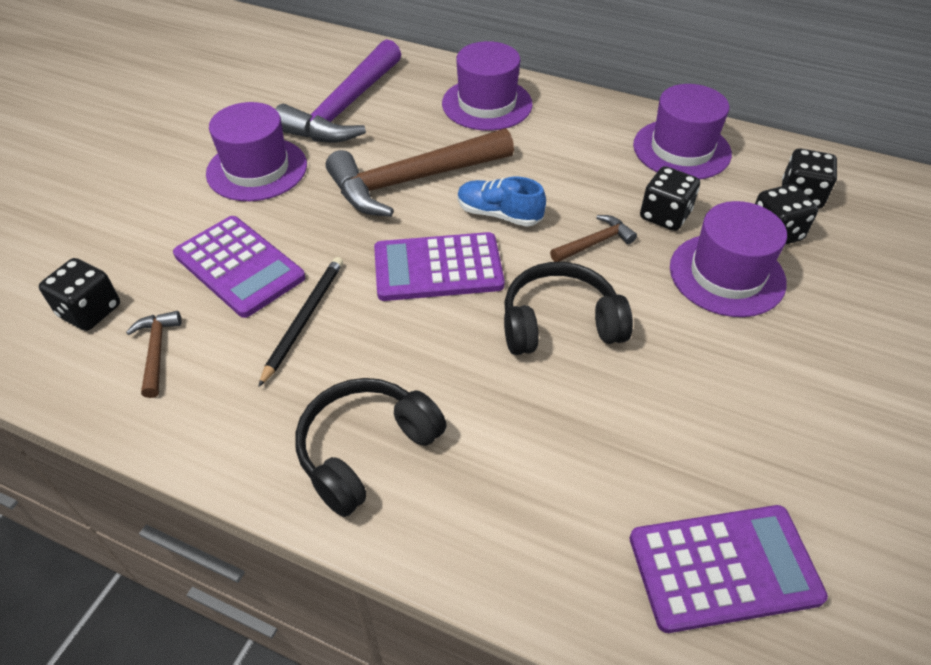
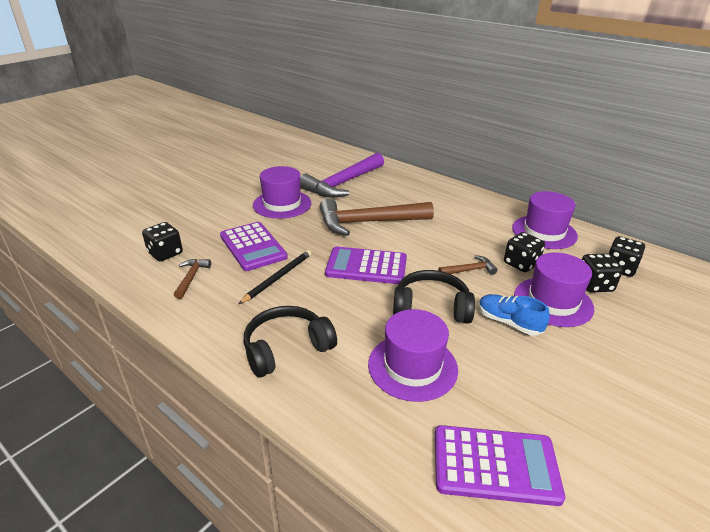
camera: 15 degrees right, 15 degrees down
(487, 104) = (427, 193): purple hat -> purple hat (412, 366)
(499, 214) = (414, 246): blue shoe -> blue shoe (509, 322)

